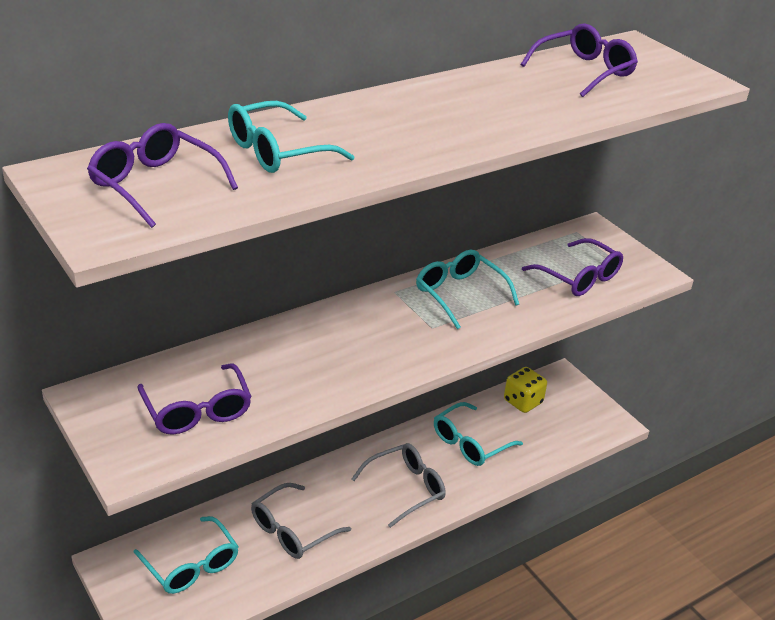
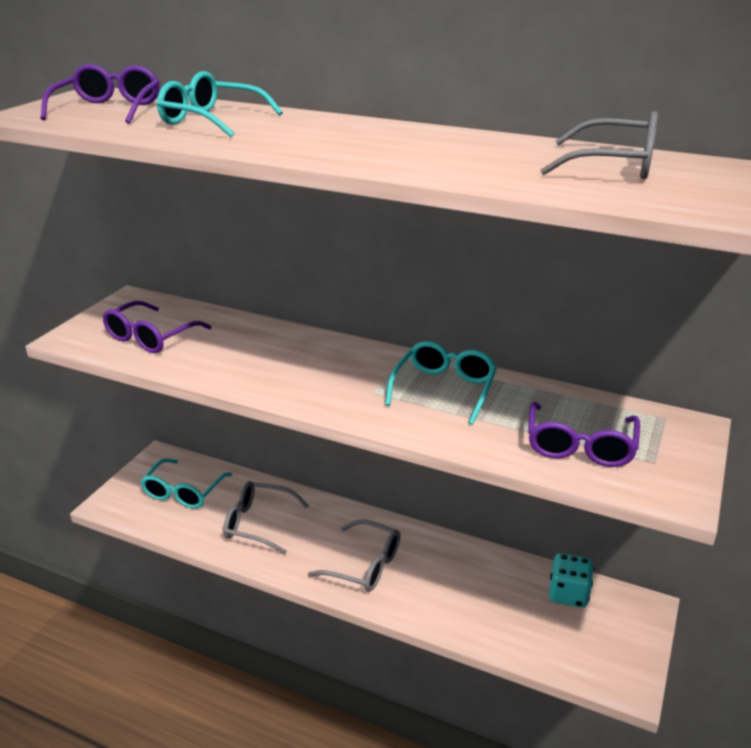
camera: 60 degrees right, 5 degrees down
(470, 443) = (466, 581): turquoise glasses -> none
(523, 402) = (568, 594): yellow dice -> turquoise dice
(584, 71) = (614, 166): purple glasses -> grey glasses

